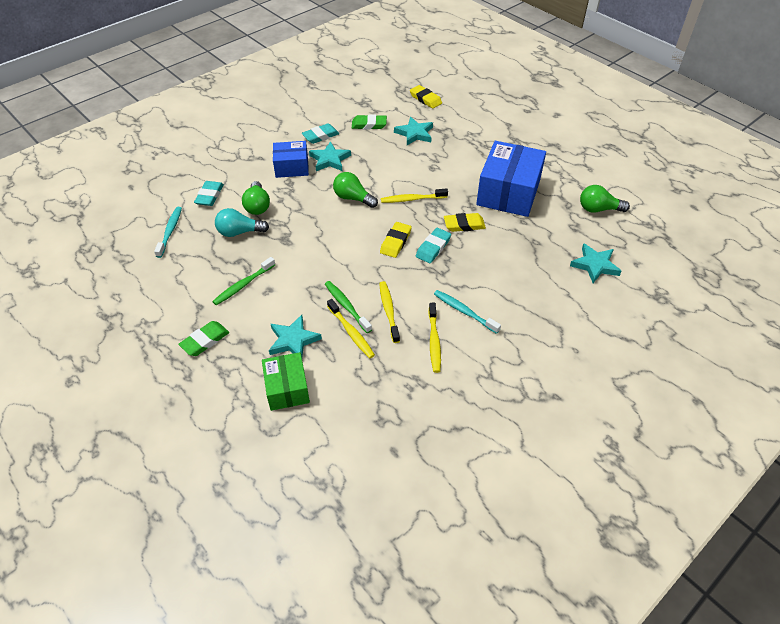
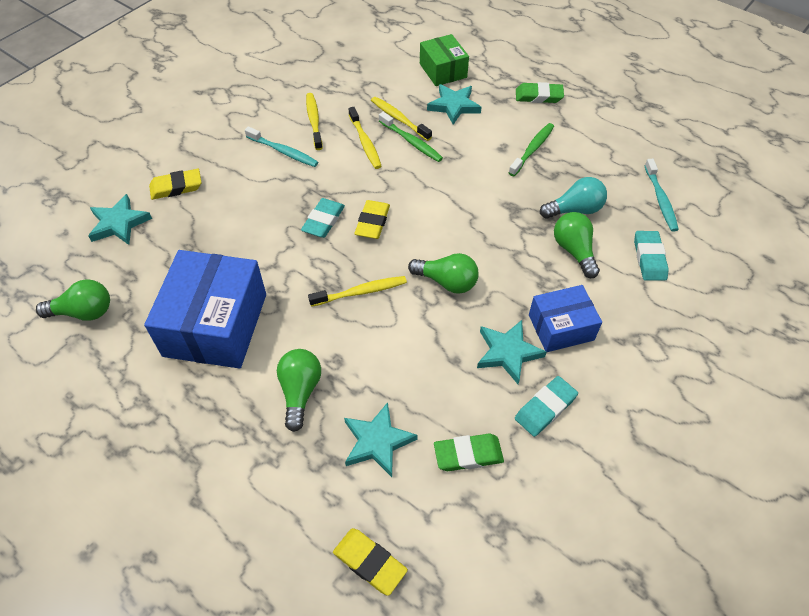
camera: 170 degrees right, 5 degrees up
(205, 340) = (538, 96): green eraser -> green eraser turned 60 degrees clockwise
(455, 156) = (300, 392): none -> green light bulb
(464, 225) = (284, 259): yellow eraser -> yellow eraser (176, 187)

